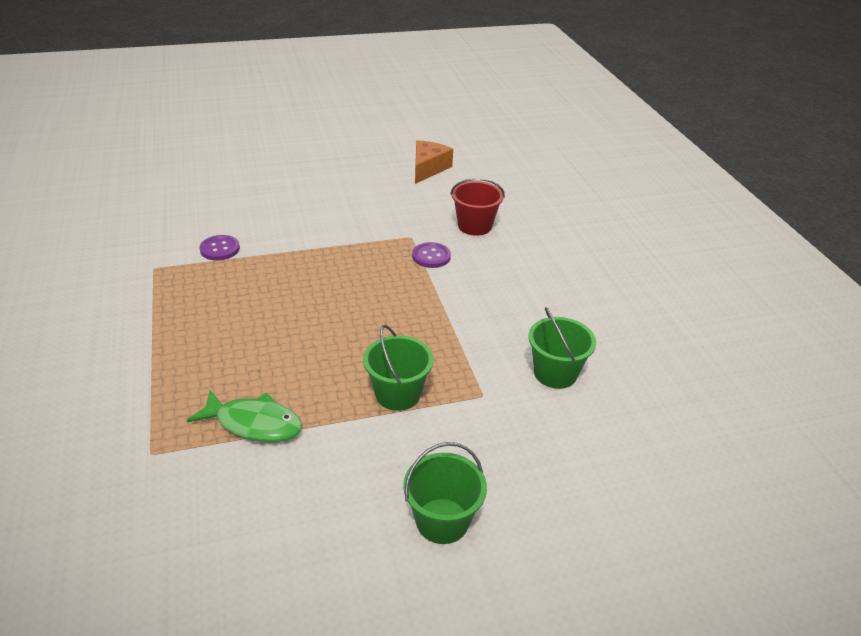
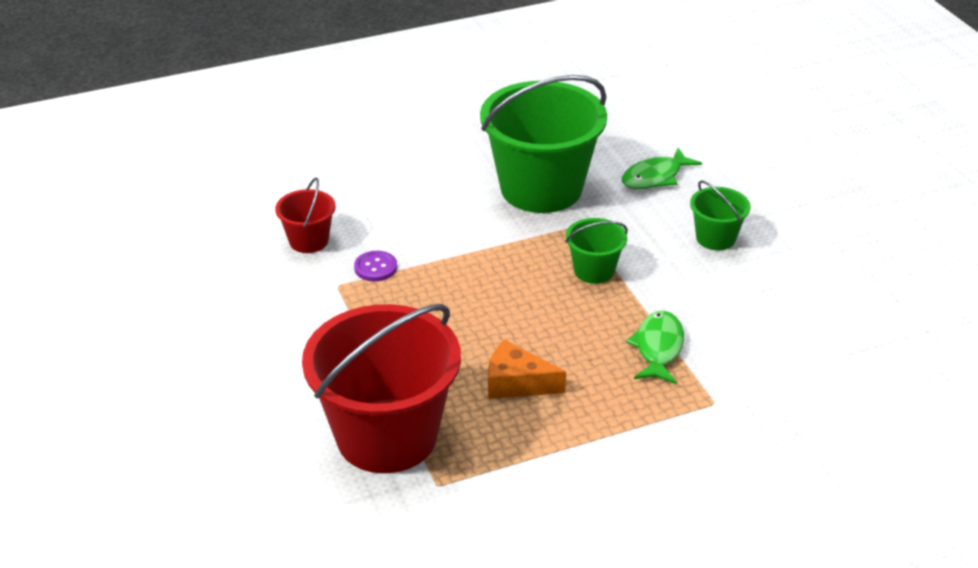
camera: 95 degrees left, 0 degrees up
(220, 249) = (387, 436): purple button -> red bucket
(428, 168) = (169, 285): orange cheese -> orange cheese (516, 383)
(555, 373) = (541, 188): green bucket -> green bucket, size x2.18
(584, 482) = (655, 177): none -> green fish

